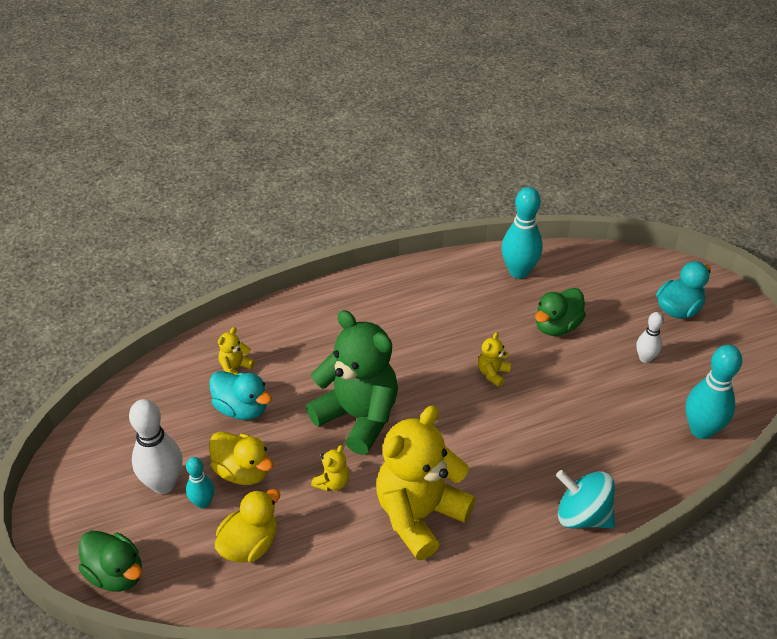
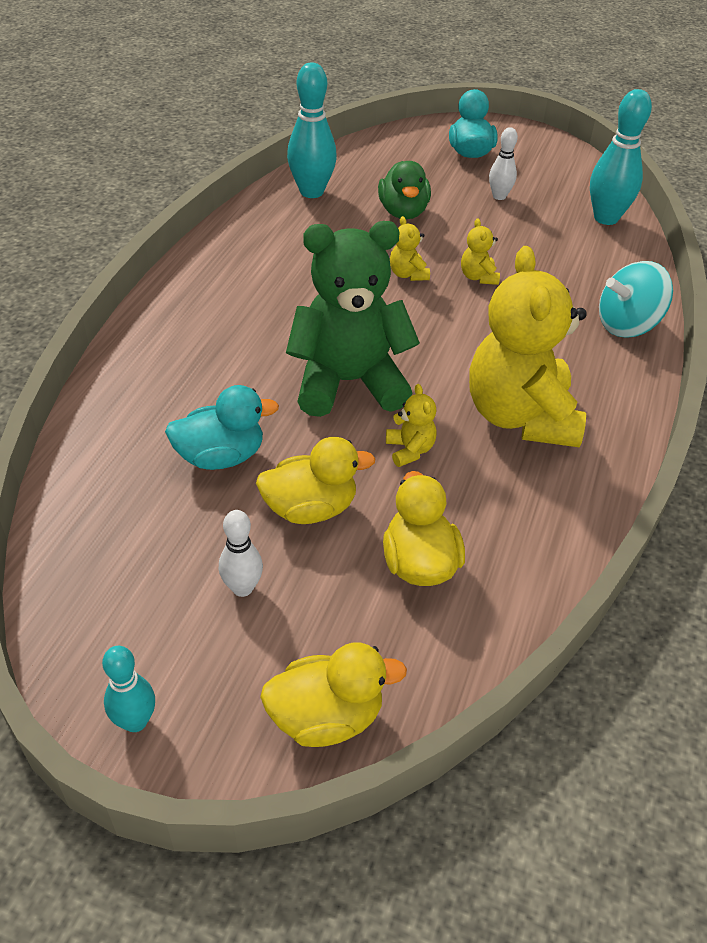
camera: 50 degrees left, 0 degrees up
(116, 574) = (326, 717): green duck -> yellow duck
(163, 484) = (242, 588): white bowling pin -> white bowling pin, size x0.56
(203, 502) = (314, 568): turquoise bowling pin -> turquoise bowling pin (135, 721)
(235, 368) = (156, 427): yellow teddy bear -> yellow teddy bear (478, 277)

